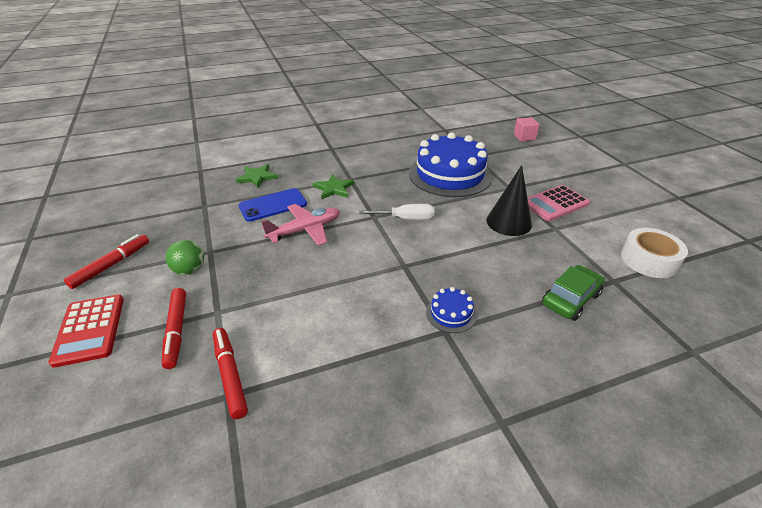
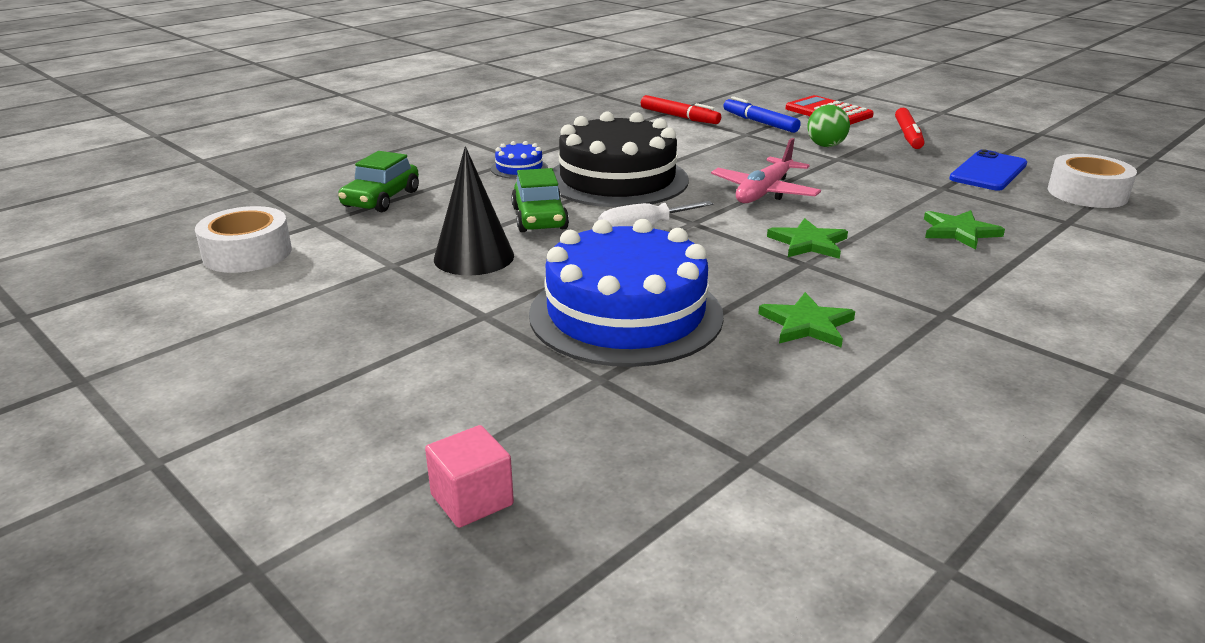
camera: 155 degrees right, 10 degrees down
(149, 182) = (1087, 193): none -> white tape
(176, 331) = (760, 122): red marker -> blue marker
(273, 205) = (857, 206): blue phone -> blue phone (988, 171)
(384, 272) = (617, 180): none -> black cake
(385, 156) = (806, 324): none -> green star
(460, 244) = (539, 218): none -> green car
(555, 203) = (387, 304): pink calculator -> none

